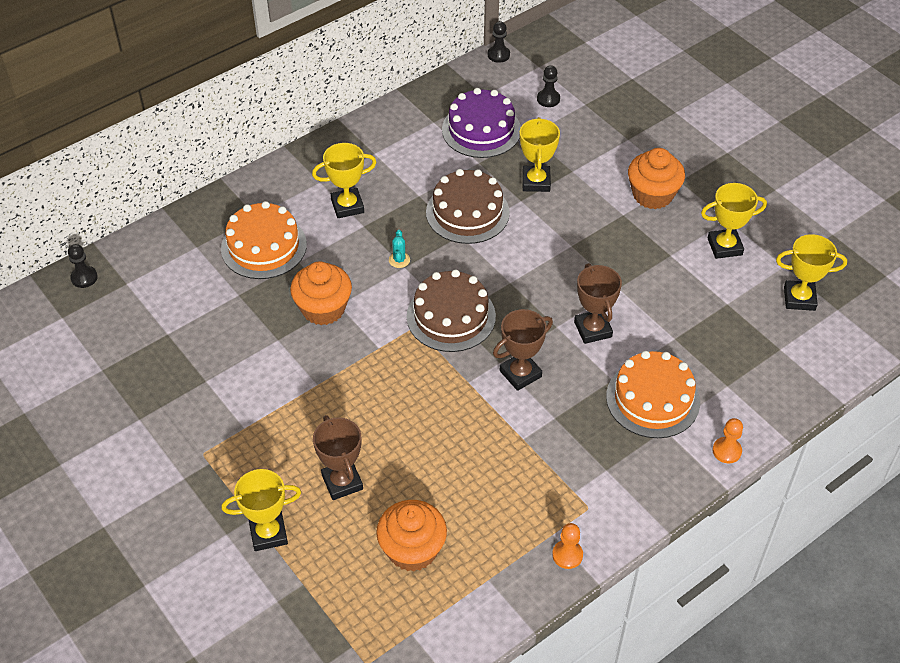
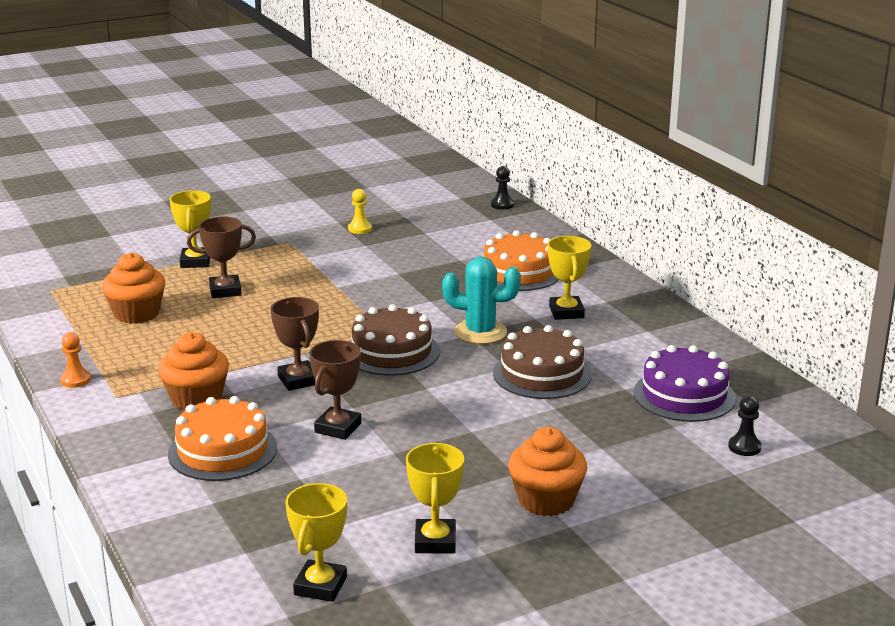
camera: 100 degrees right, 25 degrees down
(160, 394) = (360, 229): none -> yellow pawn
(323, 308) = (428, 293): orange cupcake -> orange cupcake (196, 399)
(399, 260) = (480, 332): turquoise cactus -> turquoise cactus, size x2.28
(498, 55) = (836, 421): black pawn -> none
(536, 182) = (585, 420): yellow trophy -> none
(593, 329) = (338, 428): brown trophy -> brown trophy turned 60 degrees counterclockwise
(726, 451) = (126, 486): orange pawn -> none

